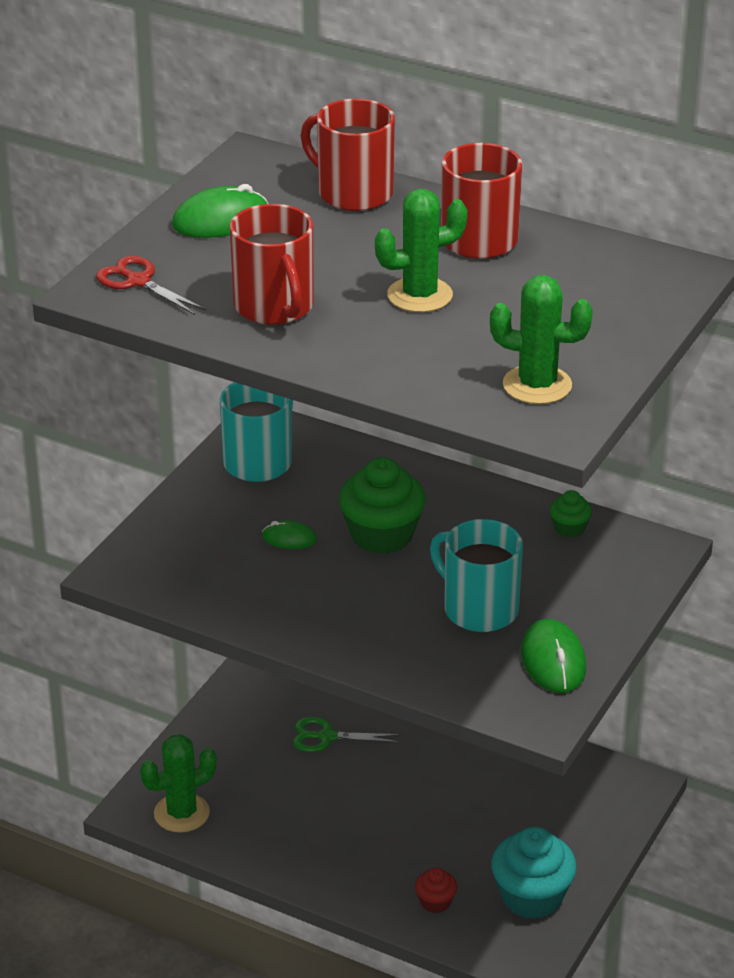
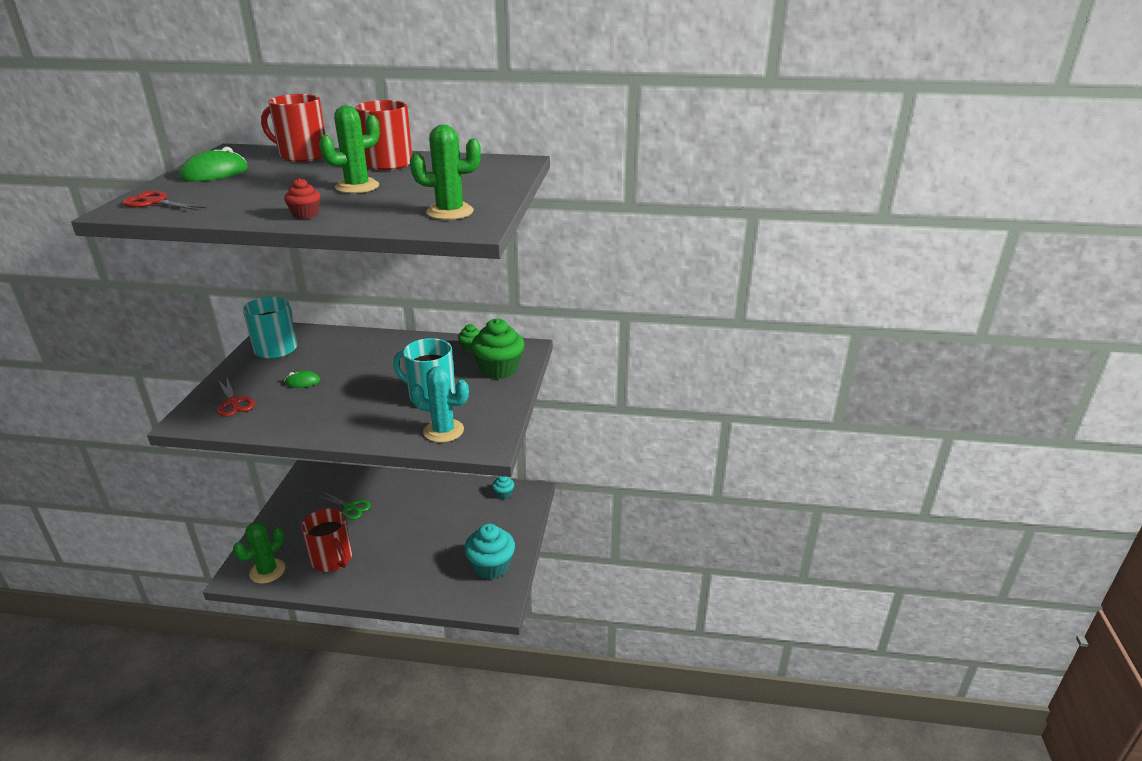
camera: 20 degrees left, 5 degrees down
(183, 555) = (233, 403): none -> red scissors
(274, 307) = (257, 202): red mug -> red mug (332, 559)
(326, 737) = (350, 507): green scissors -> green scissors turned 135 degrees counterclockwise
(382, 535) = (361, 370): green cupcake -> green cupcake (499, 369)
(435, 902) = (435, 584): red cupcake -> red cupcake (305, 214)
(481, 677) = (443, 431): none -> turquoise cactus
(553, 661) = (484, 413): green mouse -> none
(590, 776) = (503, 494): none -> turquoise cupcake

